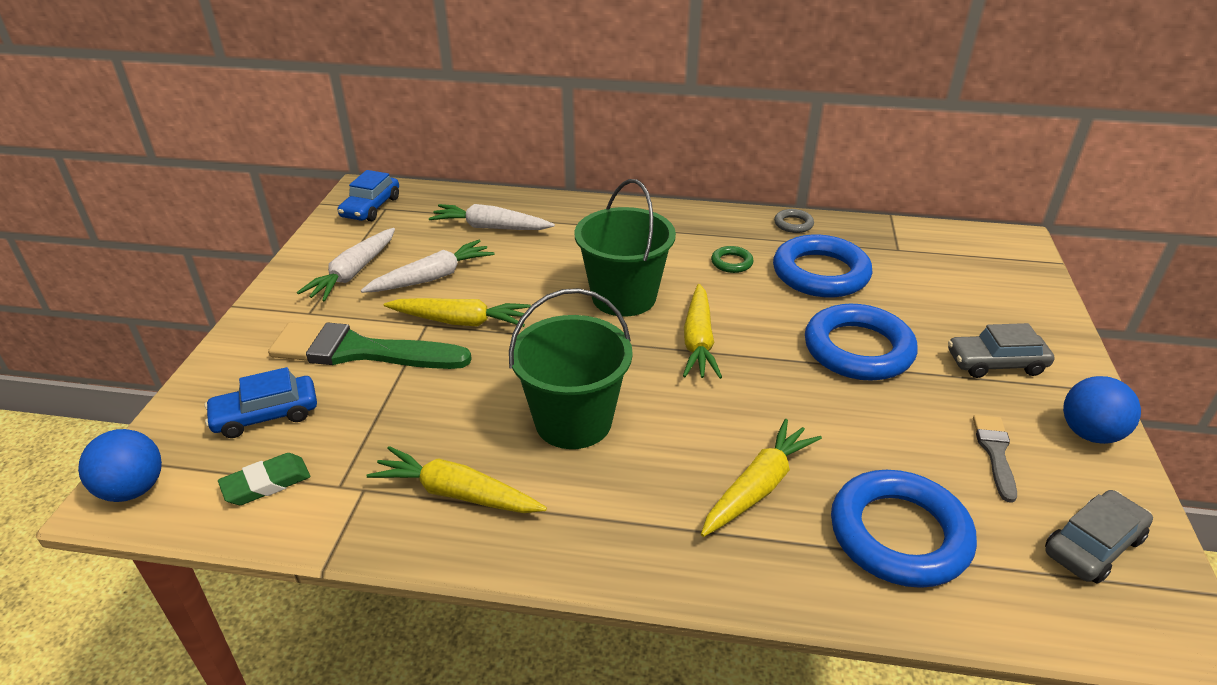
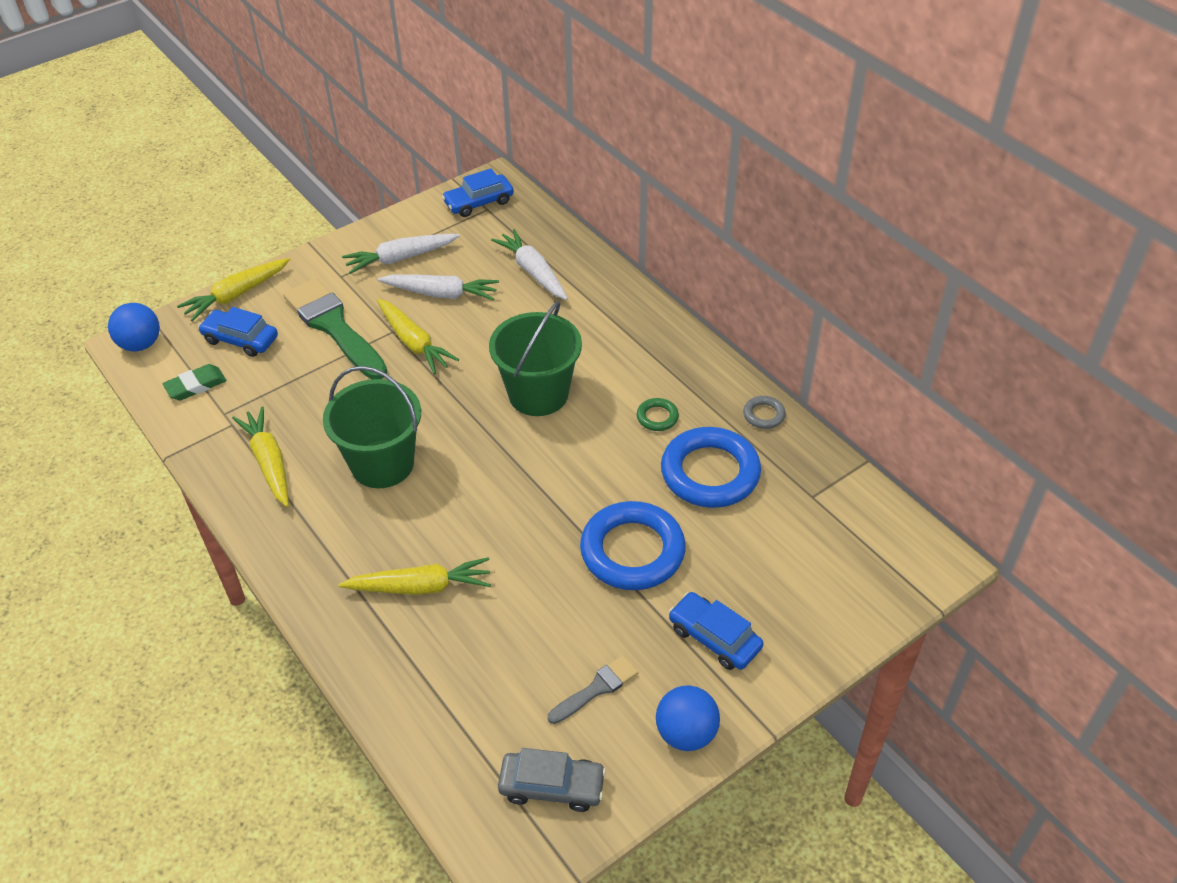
camera: 45 degrees right, 10 degrees up
(266, 483) = (195, 385): green eraser -> green eraser turned 45 degrees counterclockwise
(698, 341) = (535, 464): yellow carrot -> yellow carrot (237, 295)
(899, 534) = (452, 679): blue ring -> none
(995, 363) = (714, 638): grey car -> blue car

